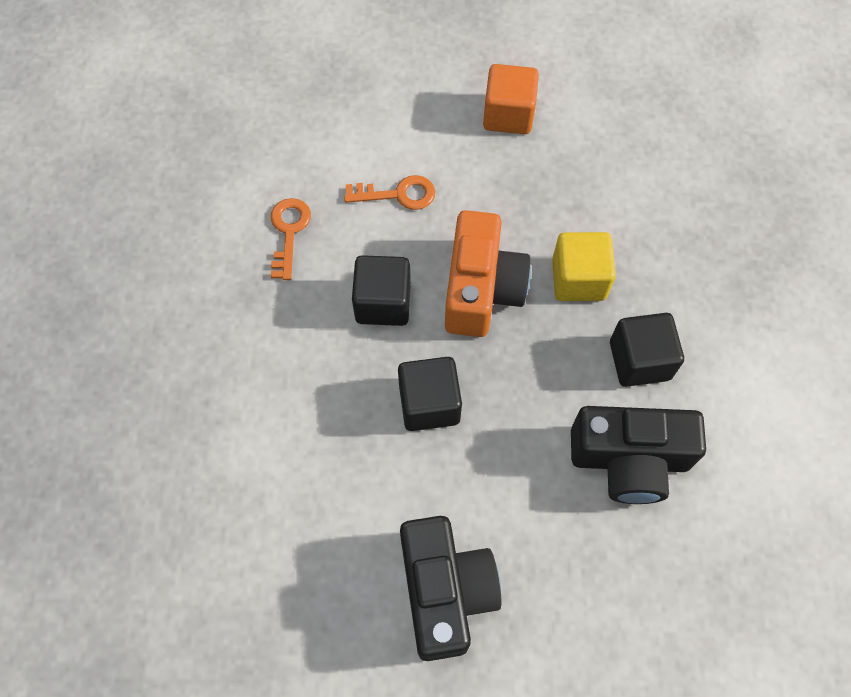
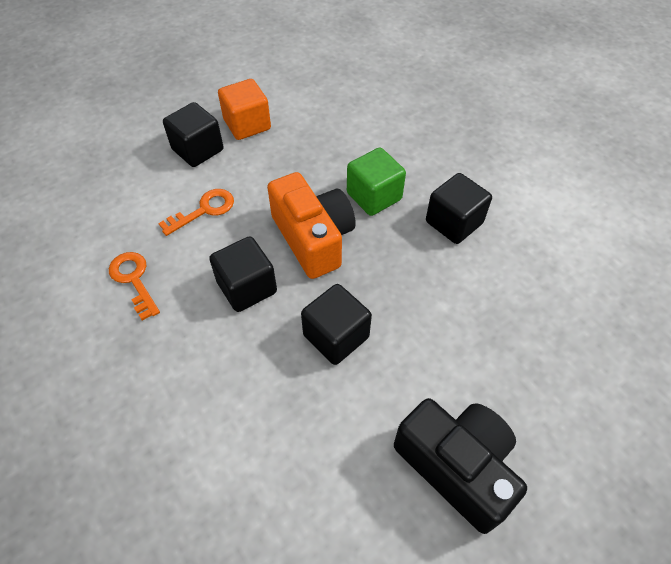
camera: 35 degrees left, 10 degrees down
(437, 118) = (198, 150): none -> black cube
(578, 279) = (374, 196): yellow cube -> green cube
(629, 460) = (501, 287): black camera -> none

